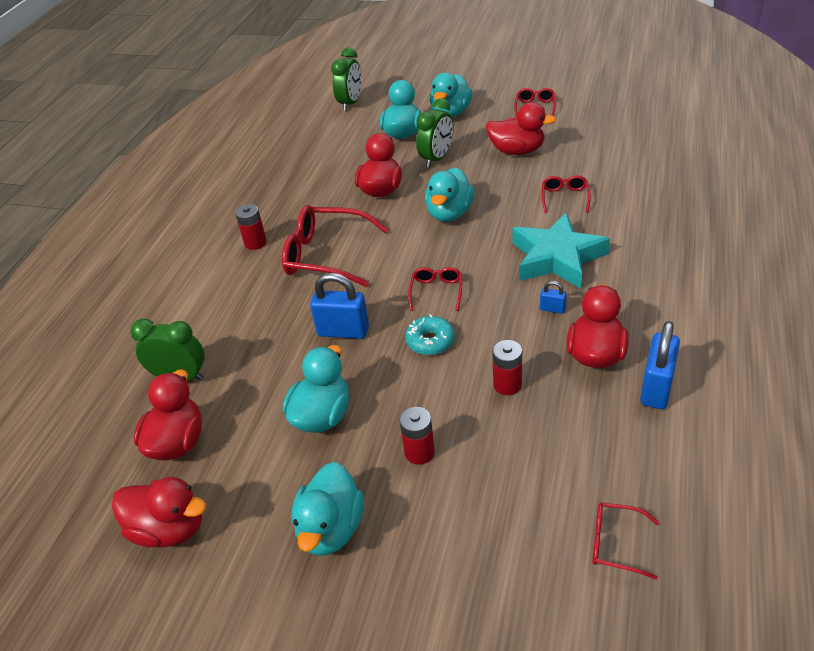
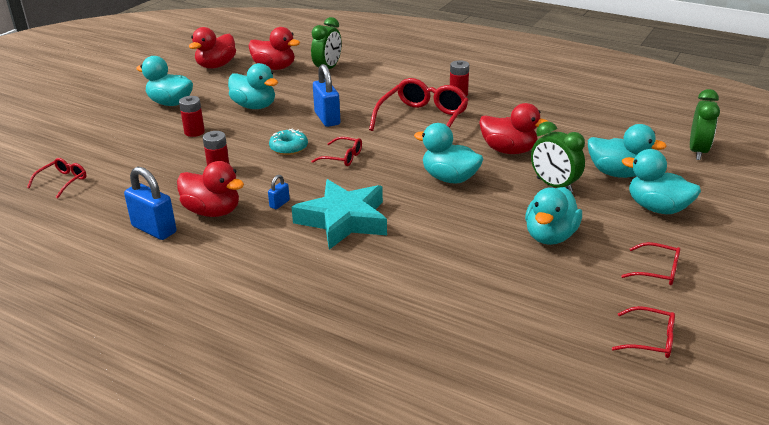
camera: 100 degrees right, 10 degrees down
(343, 331) = (327, 118): blue padlock -> blue padlock turned 45 degrees counterclockwise
(350, 103) = (697, 151): green clock -> green clock turned 105 degrees counterclockwise
(517, 151) = (550, 236): red duck -> turquoise duck
(565, 197) = (439, 247): red glasses -> red glasses (651, 340)

